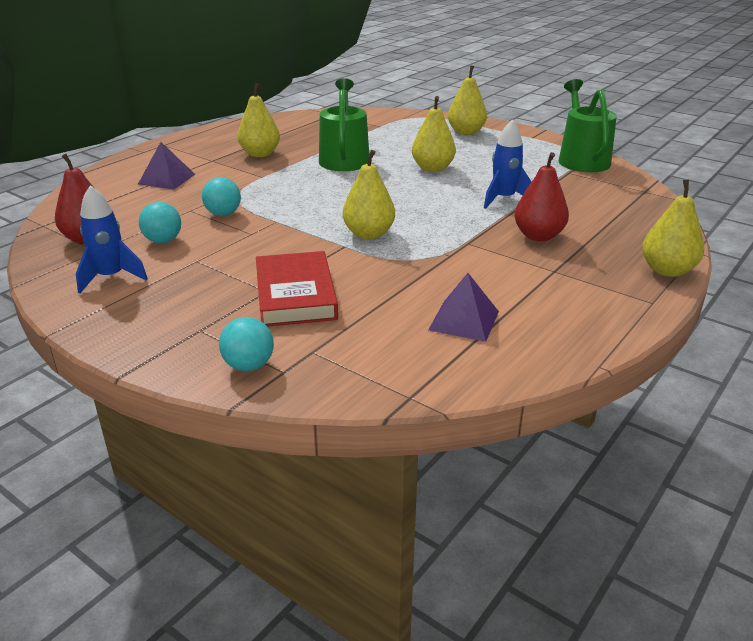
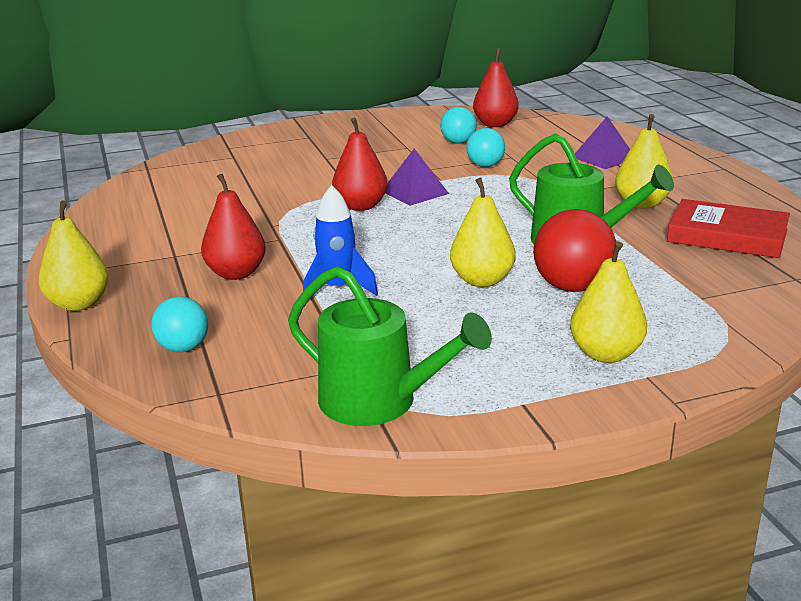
camera: 125 degrees right, 5 degrees down
(111, 277) = (417, 125): blue rocket -> none
(249, 365) = (249, 141): turquoise ball -> turquoise ball (183, 348)
(296, 294) = (306, 164): red book -> red book (727, 236)
(369, 234) = (360, 206): yellow pear -> red pear
(408, 149) = (572, 287): none -> red ball
(464, 320) = (181, 201): purple pyramid -> purple pyramid (415, 192)

